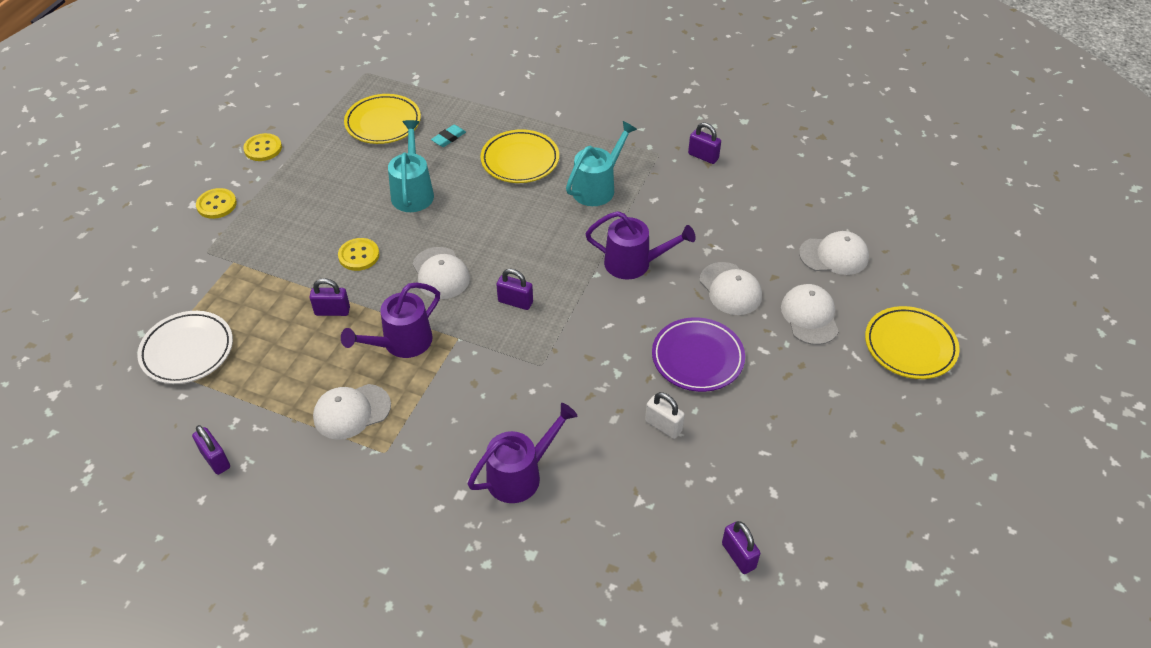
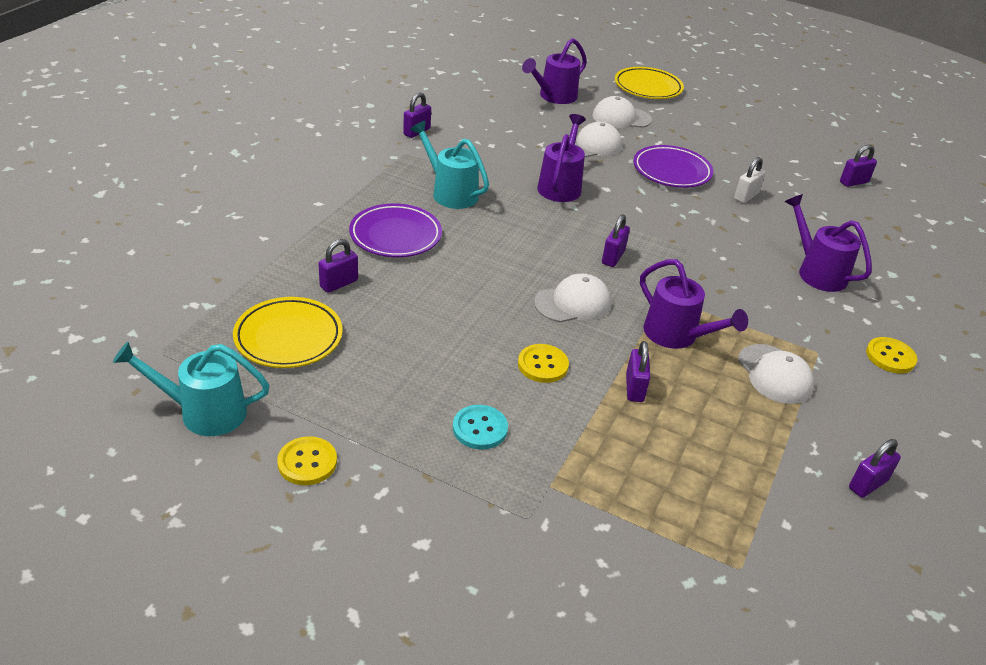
camera: 90 degrees left, 10 degrees down
(187, 351) = (713, 524): white plate -> none
(216, 204) = (428, 512): yellow button -> yellow button (890, 357)
(289, 224) = (480, 428): none -> turquoise button
(413, 191) = (434, 317): turquoise watering can -> turquoise watering can (203, 412)
(448, 138) = (339, 283): turquoise eraser -> purple padlock
(520, 160) = (395, 235): yellow plate -> purple plate
(834, 255) = (554, 97): white cap -> purple watering can

